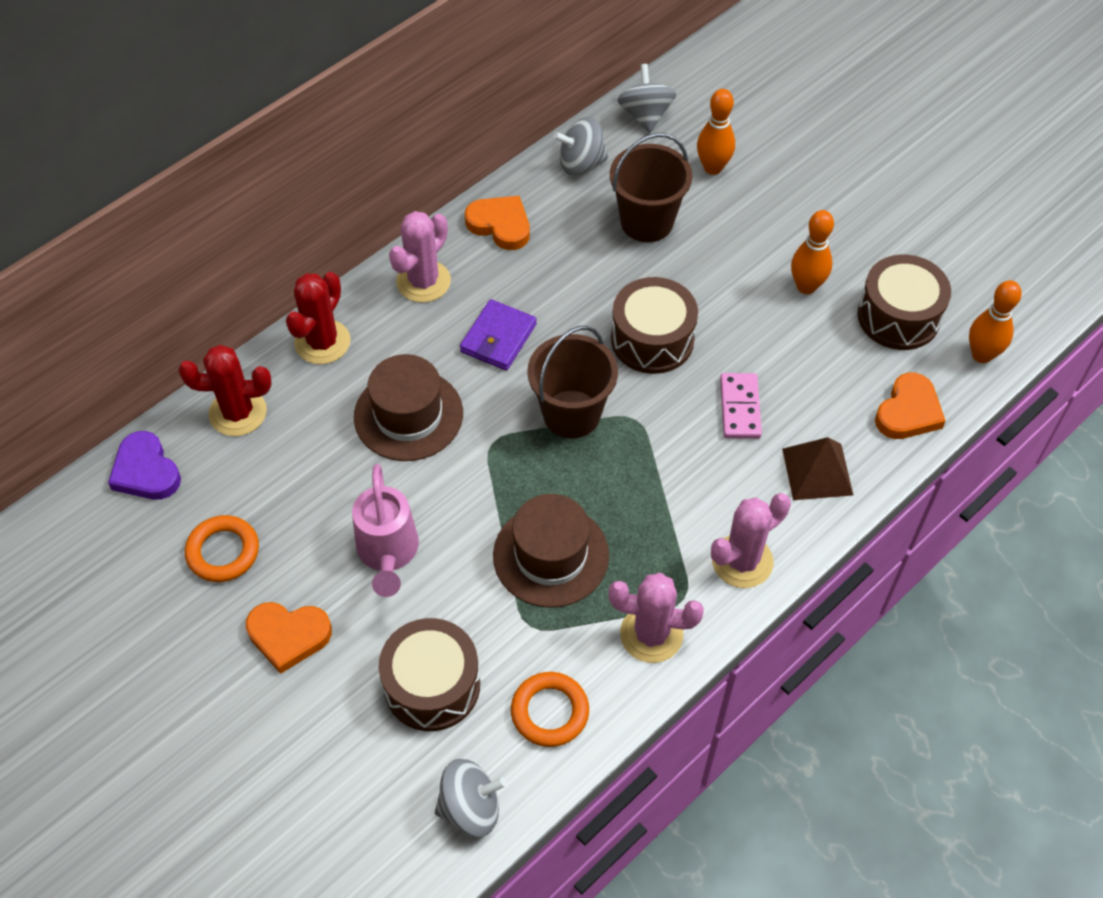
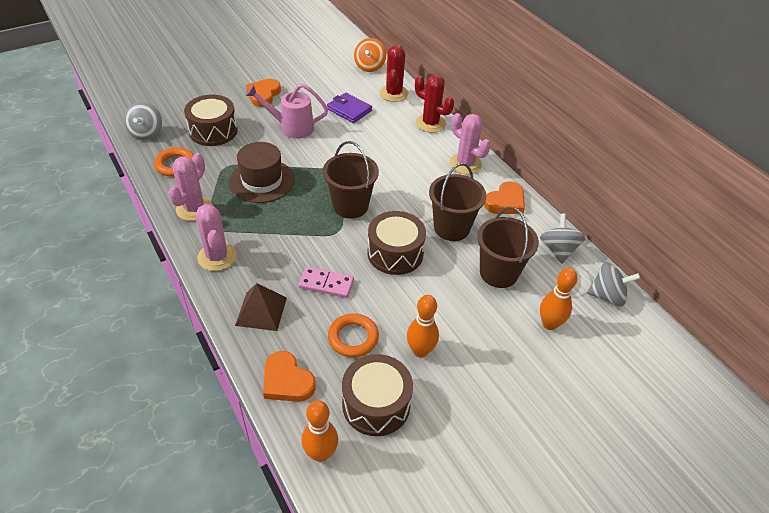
camera: 100 degrees right, 10 degrees down
(146, 471) = (369, 66): purple heart -> orange spinning top
(223, 552) = (316, 82): orange ring -> orange ring (353, 338)
(408, 415) = (372, 145): brown hat -> none
(498, 338) = (415, 186): purple wallet -> purple wallet (349, 110)
(577, 281) = (451, 228): none -> brown bucket

